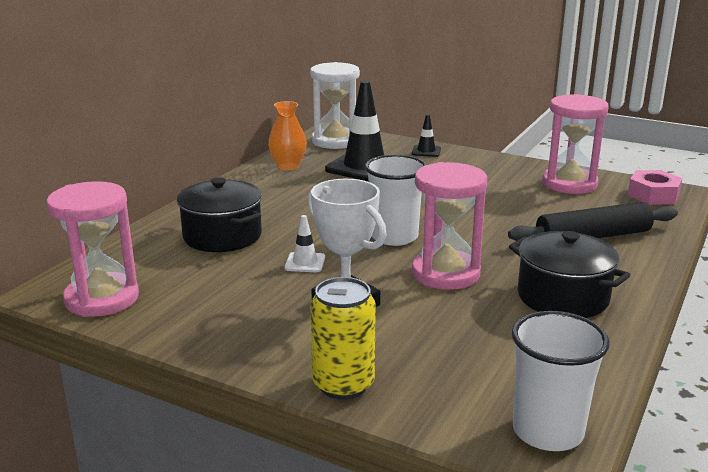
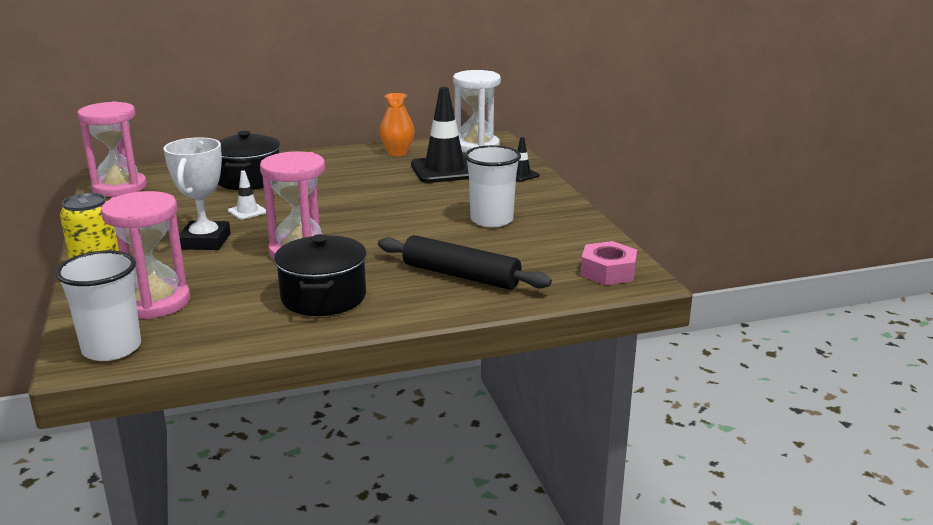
camera: 45 degrees right, 0 degrees up
(394, 237) = (334, 219): white cup -> white cup (491, 220)
(569, 184) = (561, 236): pink hourglass -> pink hourglass (155, 302)

